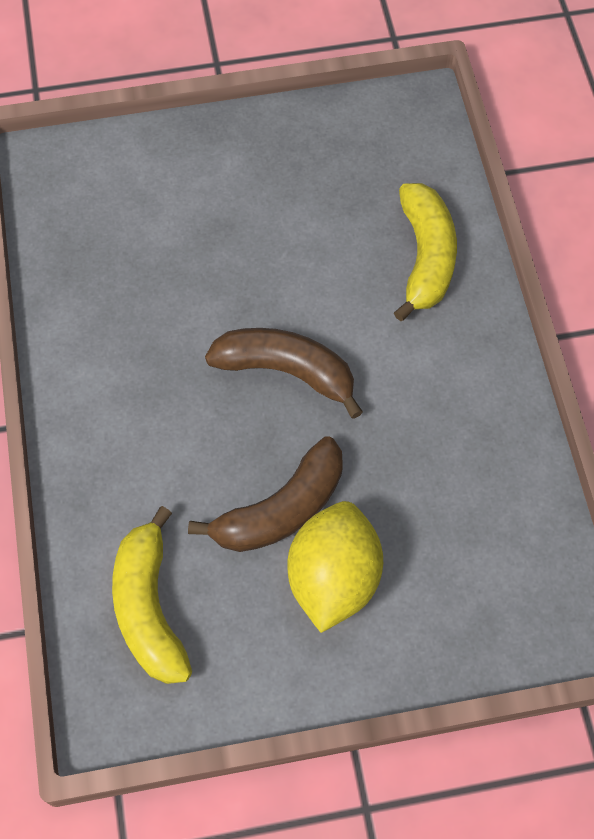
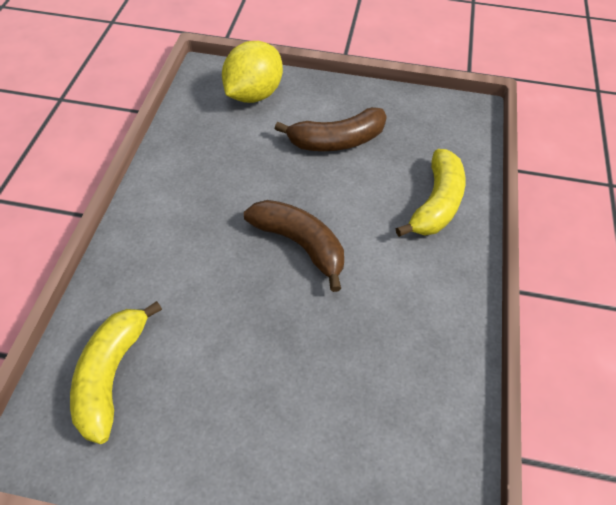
camera: 20 degrees right, 10 degrees down
(281, 509) = (248, 339): brown banana -> brown banana (337, 141)
(333, 578) = (262, 408): yellow lemon -> yellow lemon (253, 94)

